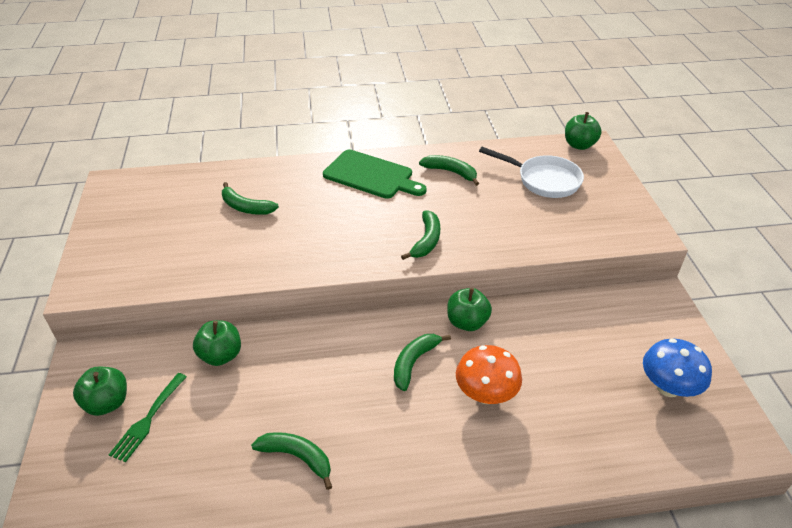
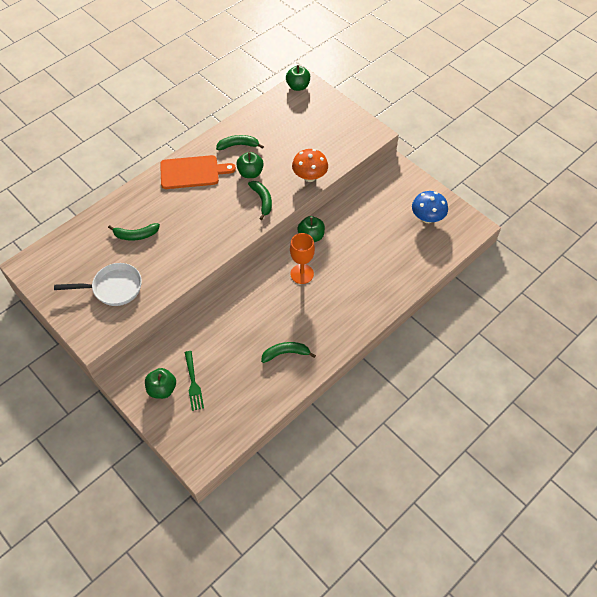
camera: 35 degrees left, 15 degrees up
(221, 355) = (198, 329): green apple -> green apple (250, 173)
(371, 175) = (192, 172): green cutting board -> orange cutting board
(414, 362) = (302, 274): green banana -> orange goblet
(485, 394) = (348, 270): orange mushroom -> orange mushroom (309, 177)
(544, 180) = (296, 124): white pan -> white pan (113, 288)

